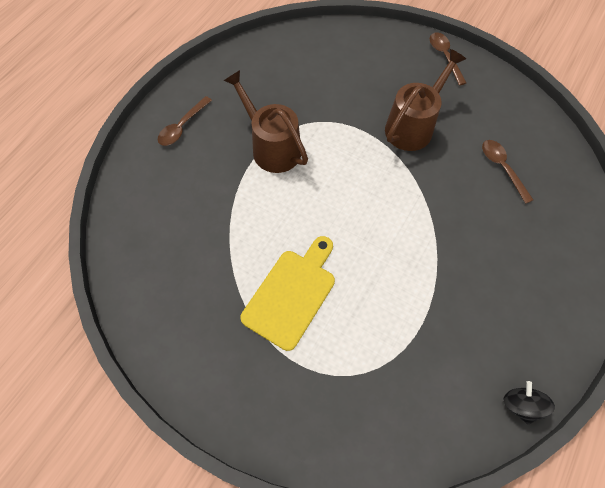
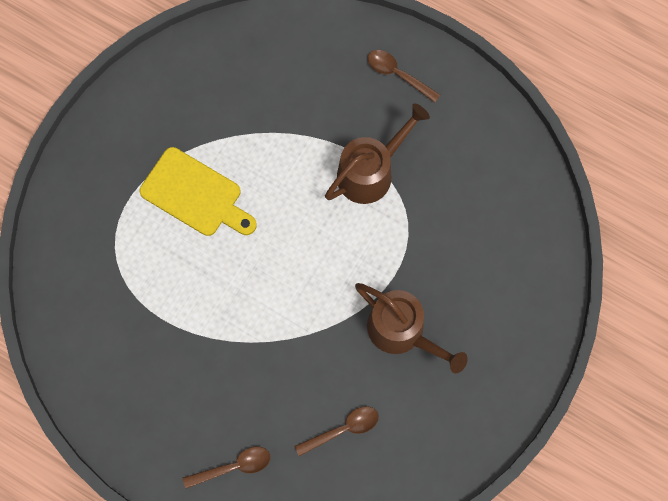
camera: 90 degrees right, 10 degrees up
(445, 57) = (515, 383): brown spoon -> brown spoon (233, 467)
(521, 405) = (80, 401): black spinning top -> none

